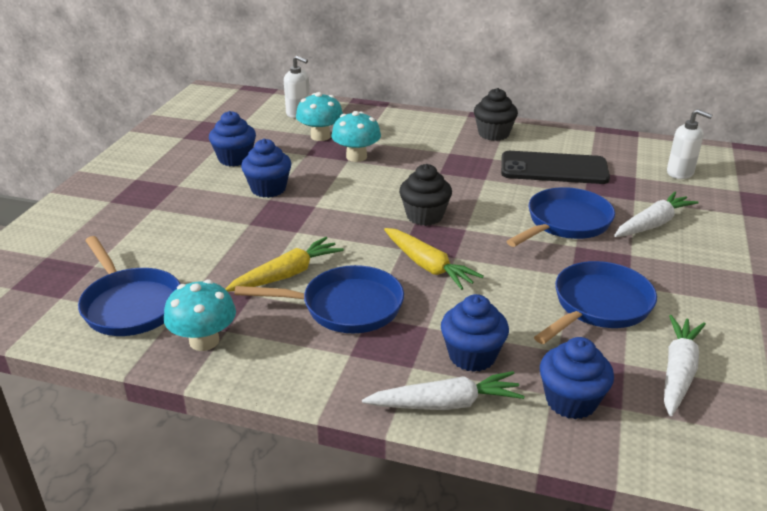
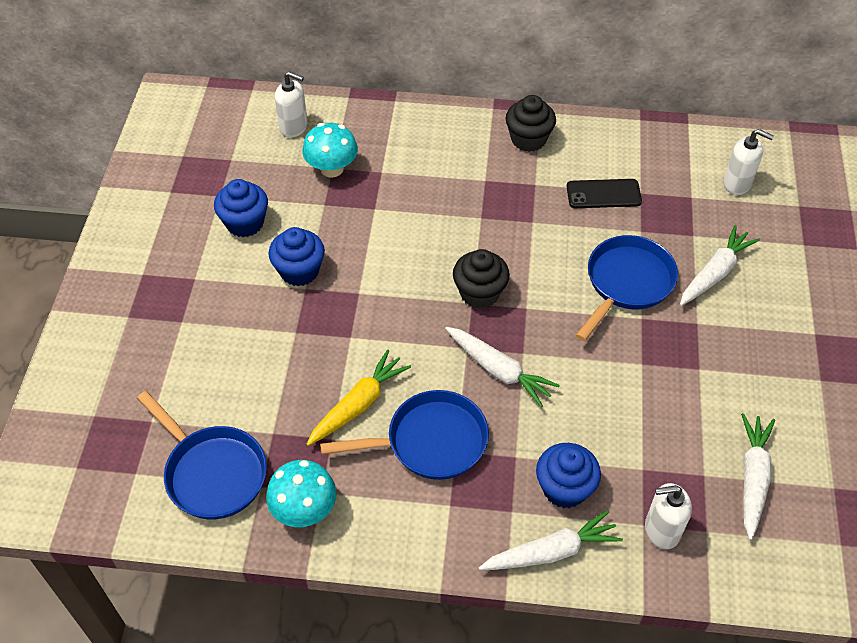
camera: 10 degrees left, 20 degrees up
(356, 157) = (383, 201): turquoise mushroom -> none
(428, 266) = (498, 370): yellow carrot -> white carrot
(554, 169) = (603, 194): black phone -> black phone, size x0.62
(571, 401) = (661, 530): blue cupcake -> white soap dispenser
(598, 306) = (673, 402): blue pan -> none

